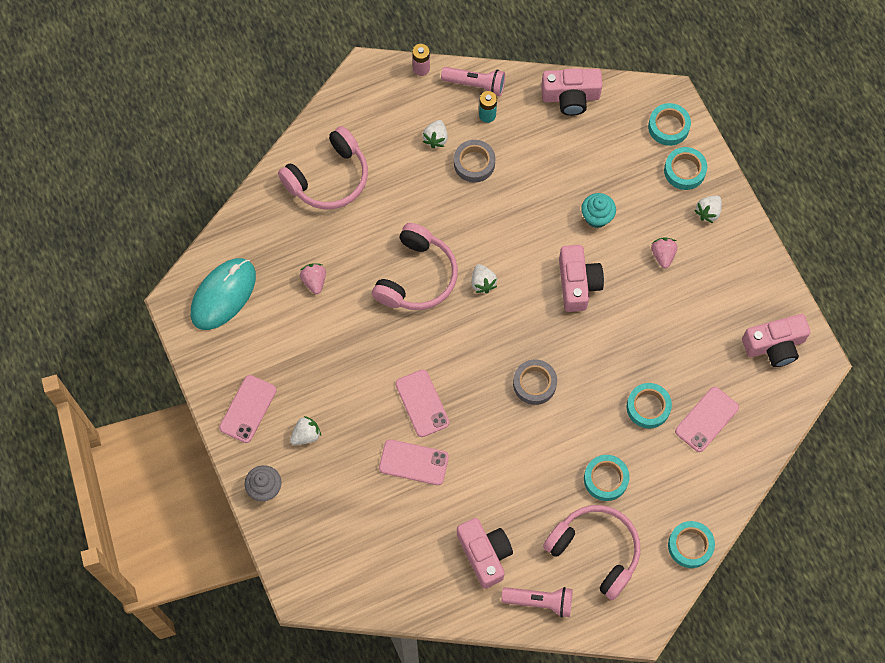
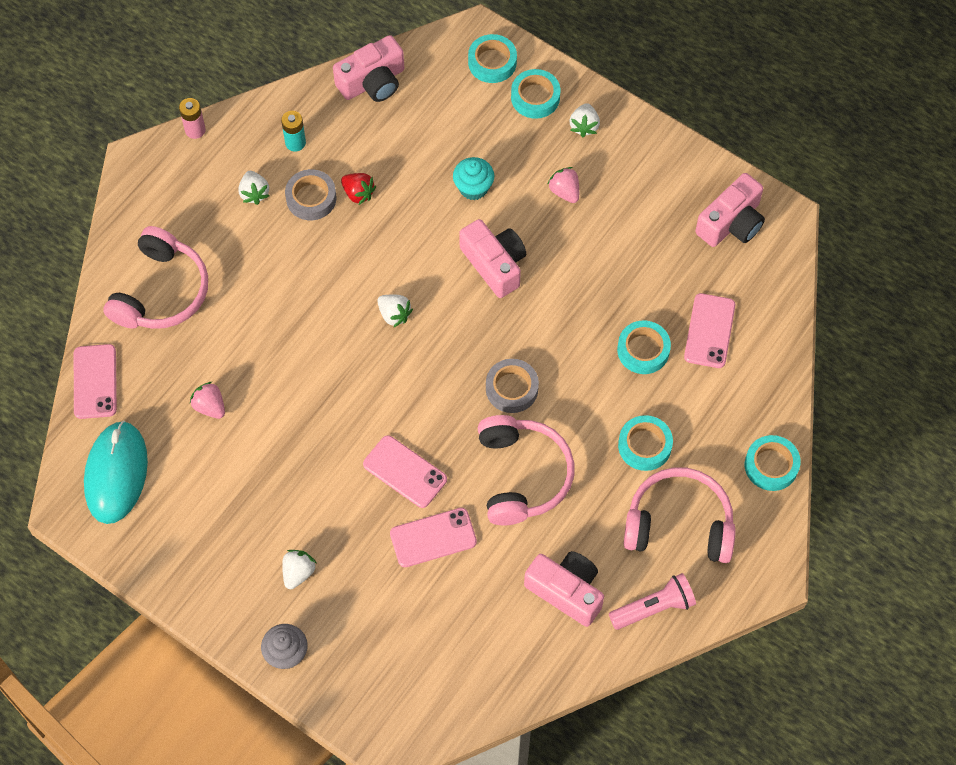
camera: 30 degrees left, 5 degrees down
(248, 409) = (216, 580): pink phone -> pink phone (95, 382)
(417, 277) = (320, 344): pink headphones -> pink headphones (522, 475)
(476, 84) = (264, 118): pink flashlight -> none
(510, 177) = (358, 193): none -> red strawberry

